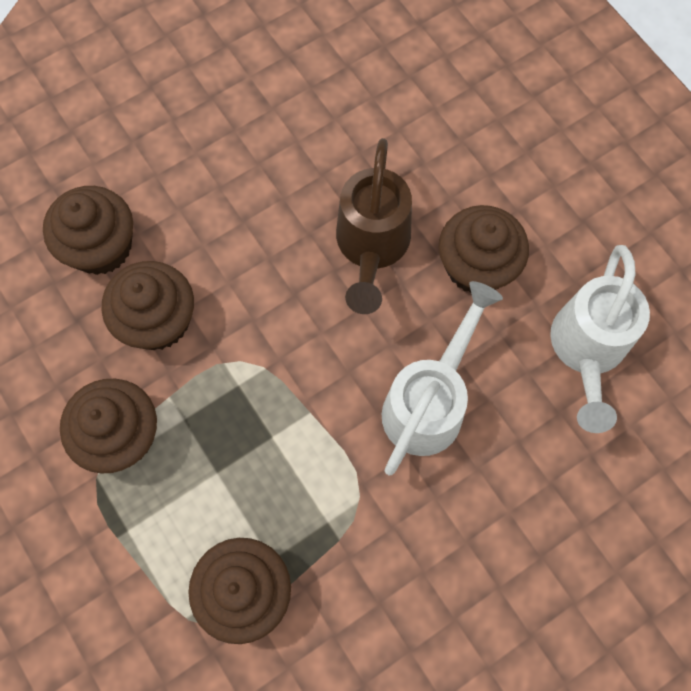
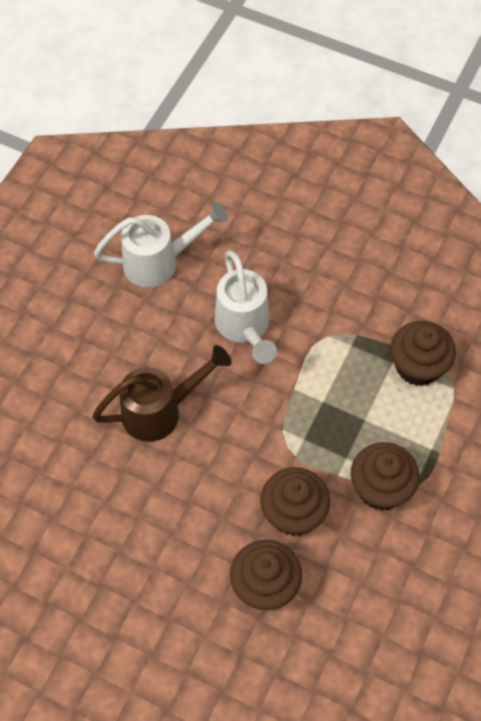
camera: 120 degrees left, 10 degrees down
(429, 401) = (244, 328): white watering can -> white watering can turned 105 degrees counterclockwise
(476, 266) = (138, 344): brown cupcake -> none

